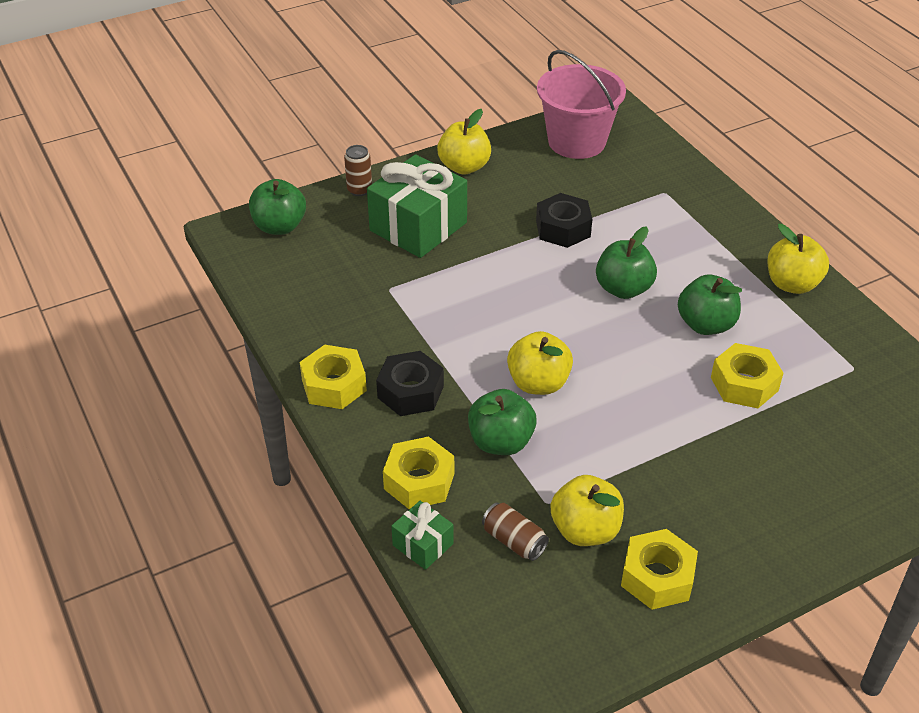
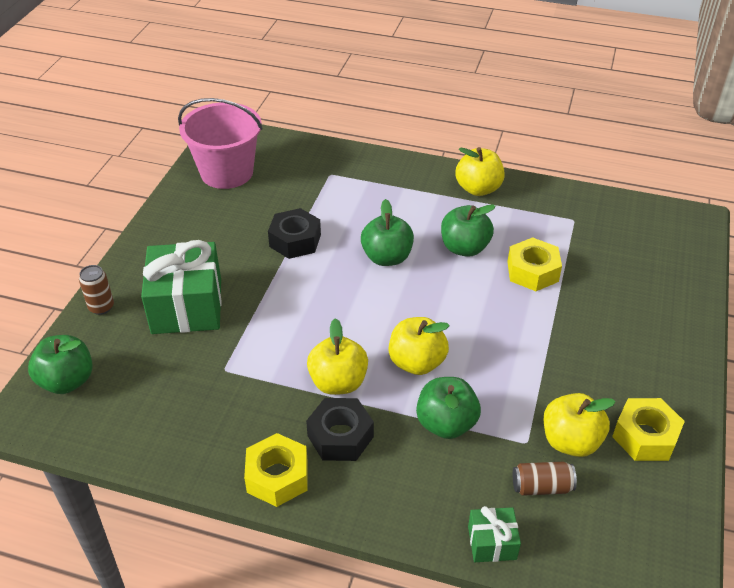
camera: 45 degrees left, 0 degrees up
(419, 481) = (430, 498): yellow nut -> none
(464, 167) = (165, 238): yellow apple -> yellow apple (338, 382)

